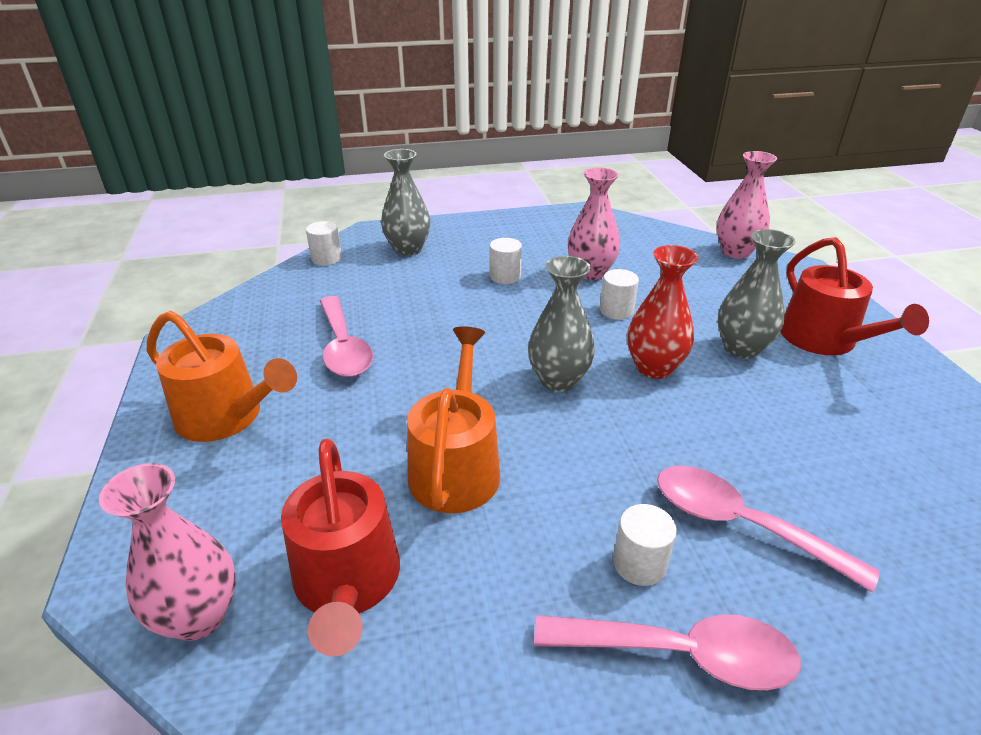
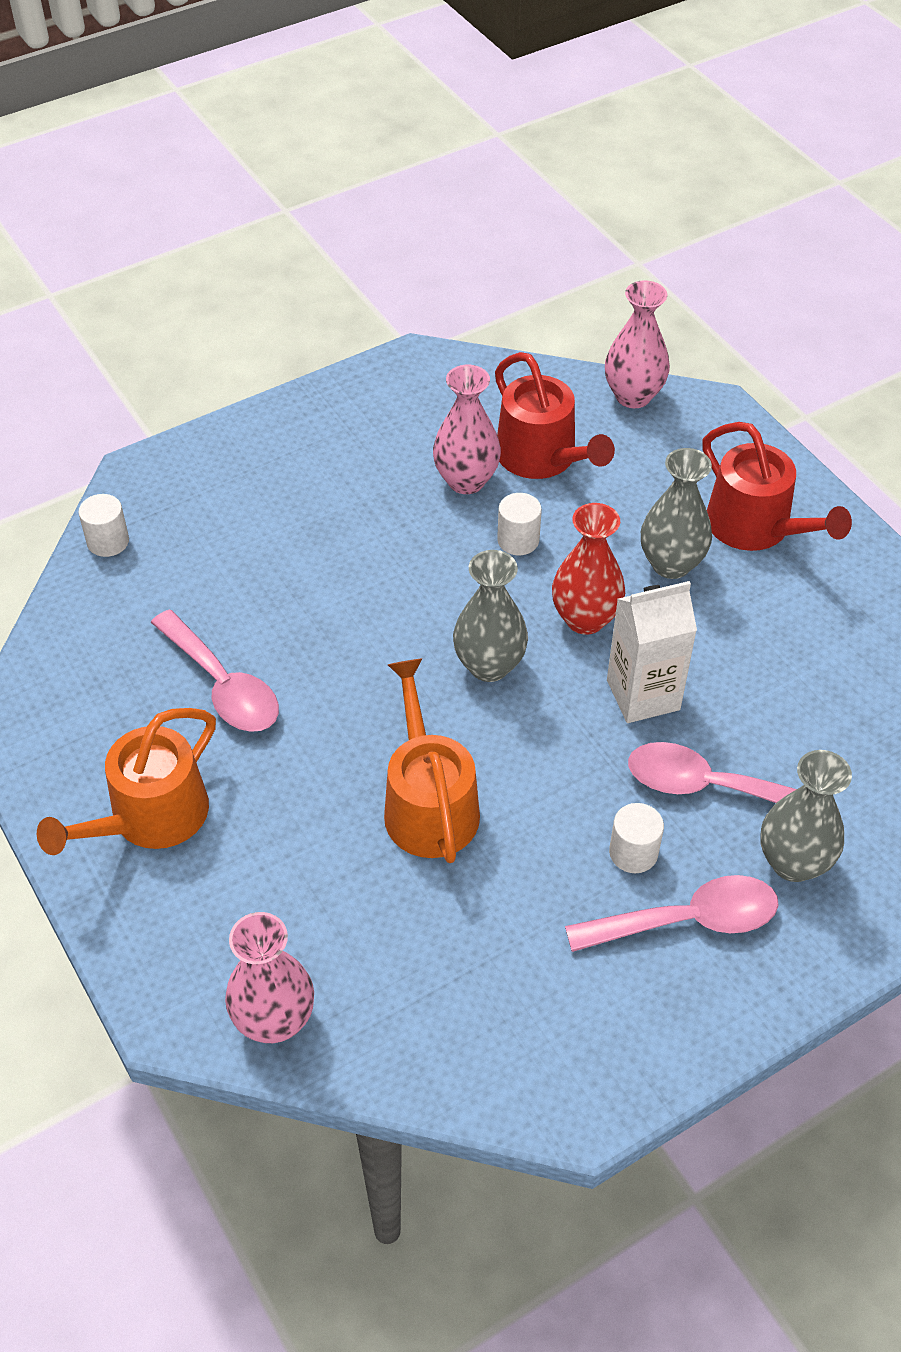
camera: 20 degrees left, 15 degrees up
(226, 416) = (150, 817): orange watering can -> orange watering can turned 120 degrees clockwise
(347, 582) = (387, 950): red watering can -> red watering can (542, 457)
(408, 249) = (210, 495): grey vase -> grey vase (793, 862)
(505, 276) = (362, 515): white cylinder -> none
(690, 431) = (643, 695): none -> white carton

